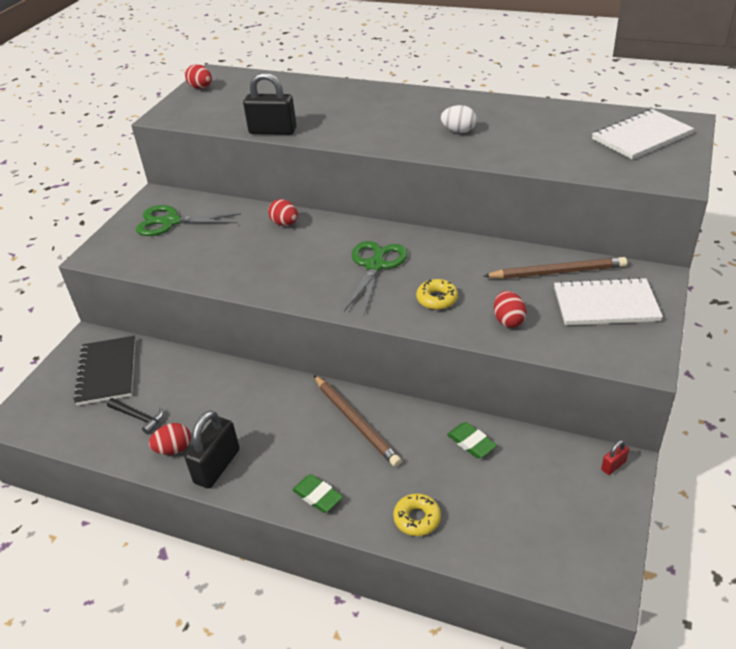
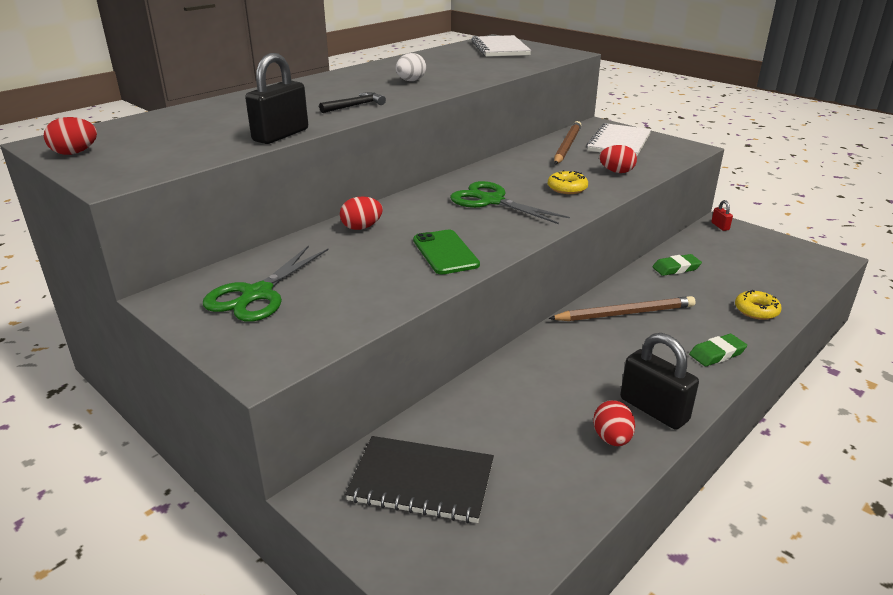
camera: 70 degrees left, 10 degrees down
(138, 417) = (538, 462): black hammer -> black hammer (355, 106)
(264, 272) = (445, 252): none -> green phone

